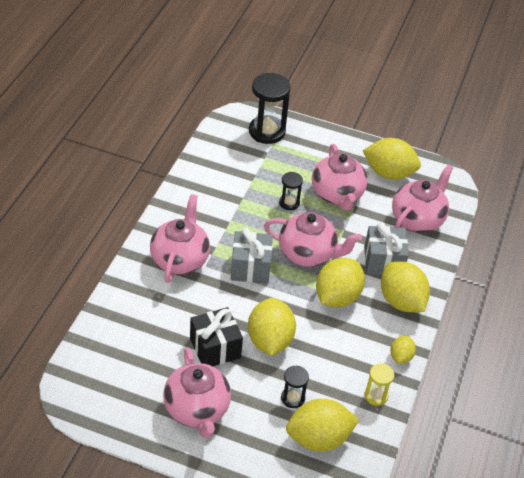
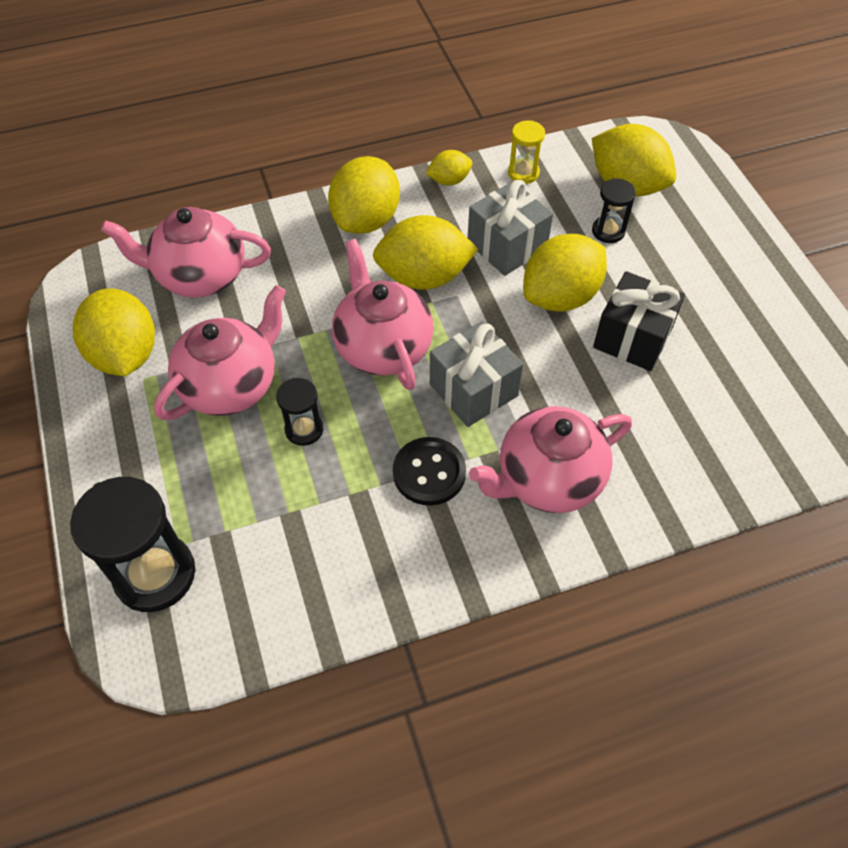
camera: 125 degrees left, 10 degrees up
(197, 409) = (724, 297): pink teapot -> none
(225, 226) = (429, 472): none -> black button
(383, 261) = (316, 268): grey gift -> grey gift (507, 246)

